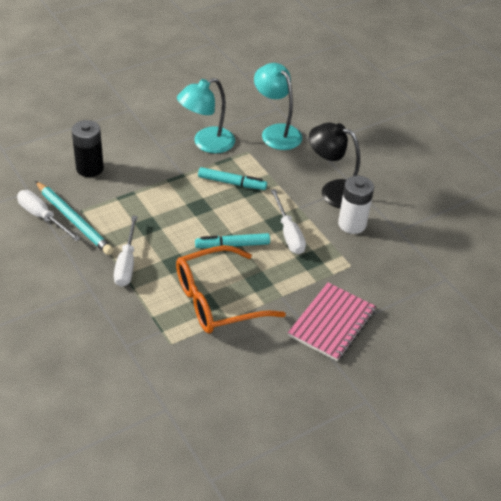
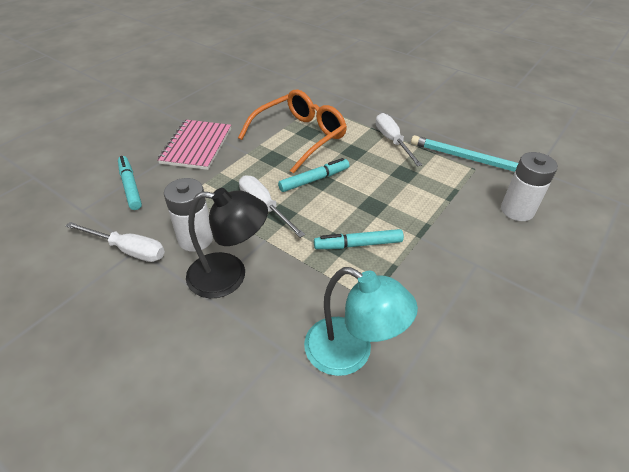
camera: 160 degrees right, 0 degrees up
(42, 217) = (497, 154): white screwdriver -> white screwdriver (128, 250)
(89, 168) = (517, 210): black battery -> white battery
(206, 143) = (429, 291): turquoise lamp -> none
(403, 291) = (130, 186): none -> turquoise marker

